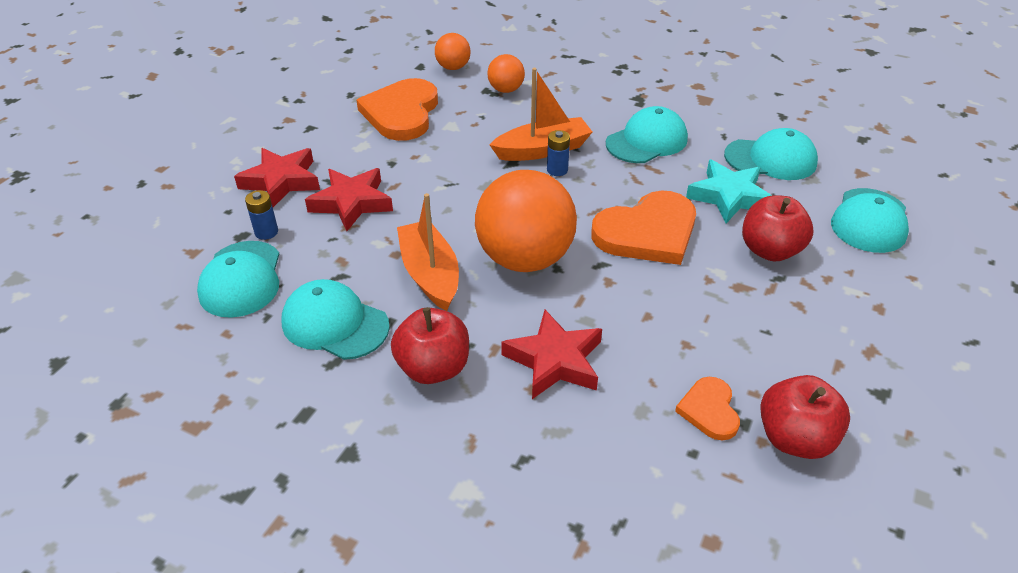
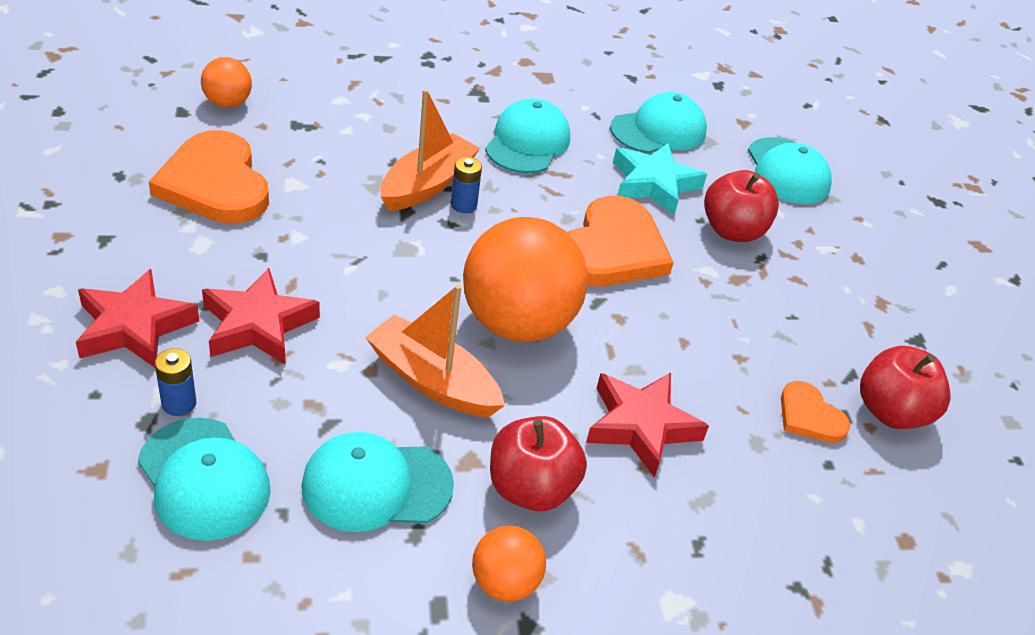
camera: 40 degrees left, 0 degrees up
(506, 90) = (320, 118): orange ball -> orange ball (505, 582)

